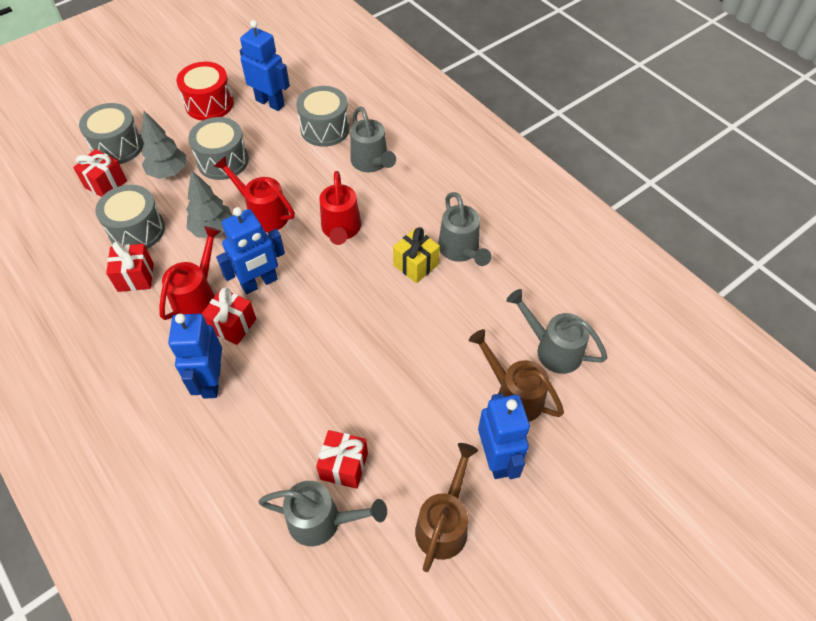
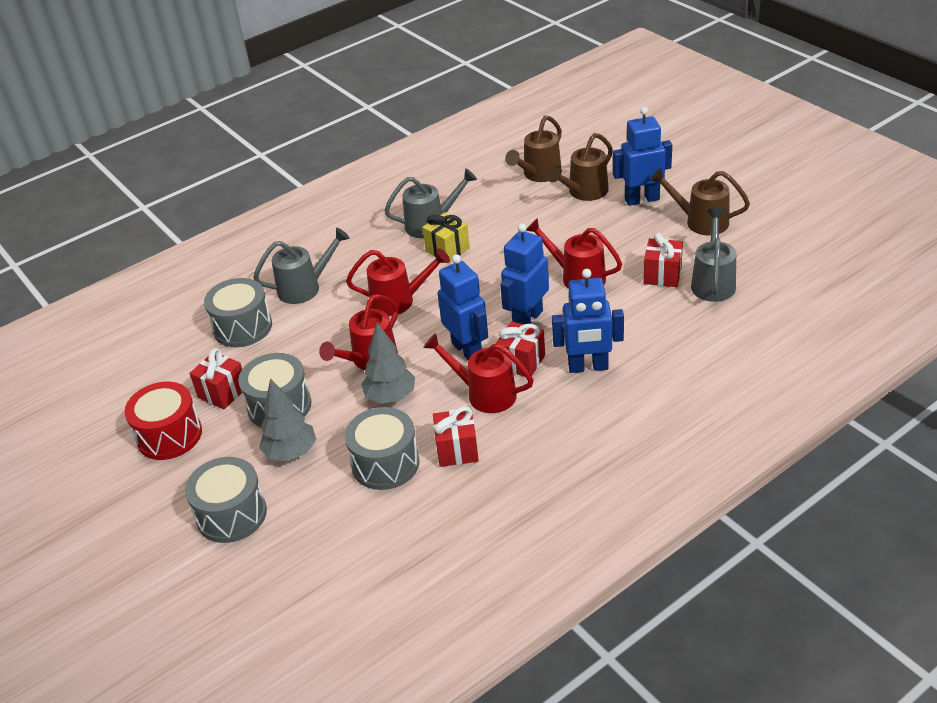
camera: 85 degrees left, 15 degrees down
(106, 184) = (302, 511): red gift -> red gift (222, 392)
(270, 102) = (183, 378): blue robot -> blue robot (527, 319)
(354, 379) = (577, 277): none -> red watering can
(552, 349) = (538, 174): grey watering can -> brown watering can

